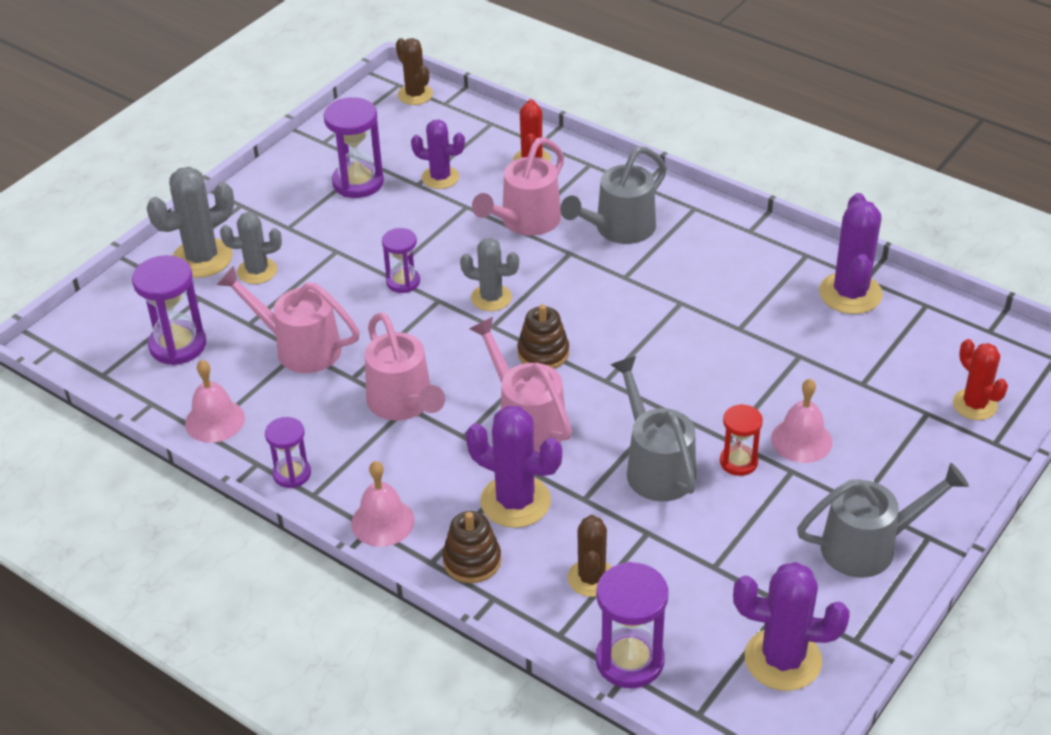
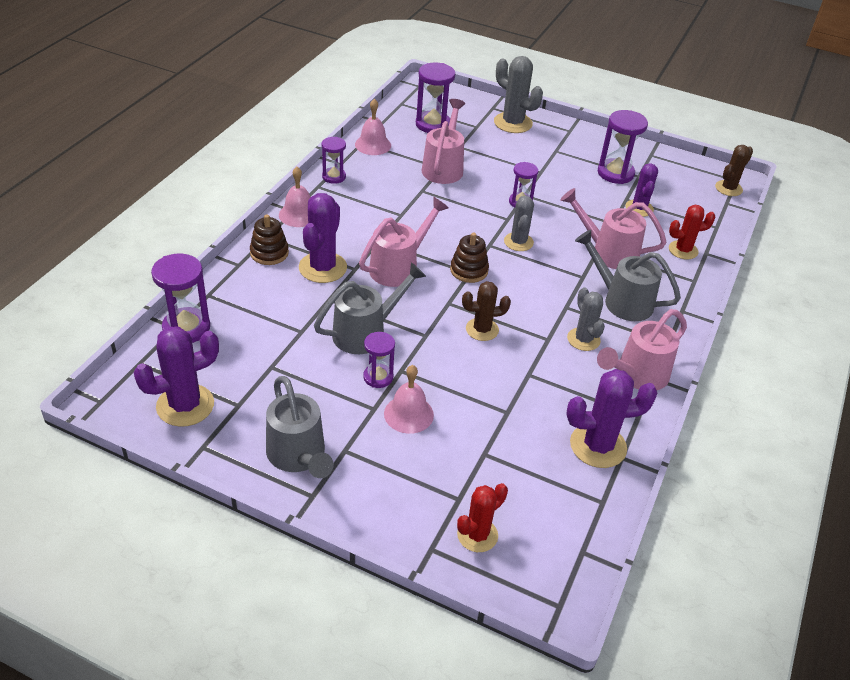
camera: 75 degrees right, 0 degrees up
(257, 271) = (509, 144): grey cactus -> grey cactus (583, 339)
(404, 404) = (403, 213): pink watering can -> pink watering can (637, 375)
(591, 578) = (257, 306): brown cactus -> brown cactus (482, 329)
(738, 462) = (378, 377): red hourglass -> purple hourglass
(783, 659) = (185, 405): purple cactus -> purple cactus turned 60 degrees clockwise

